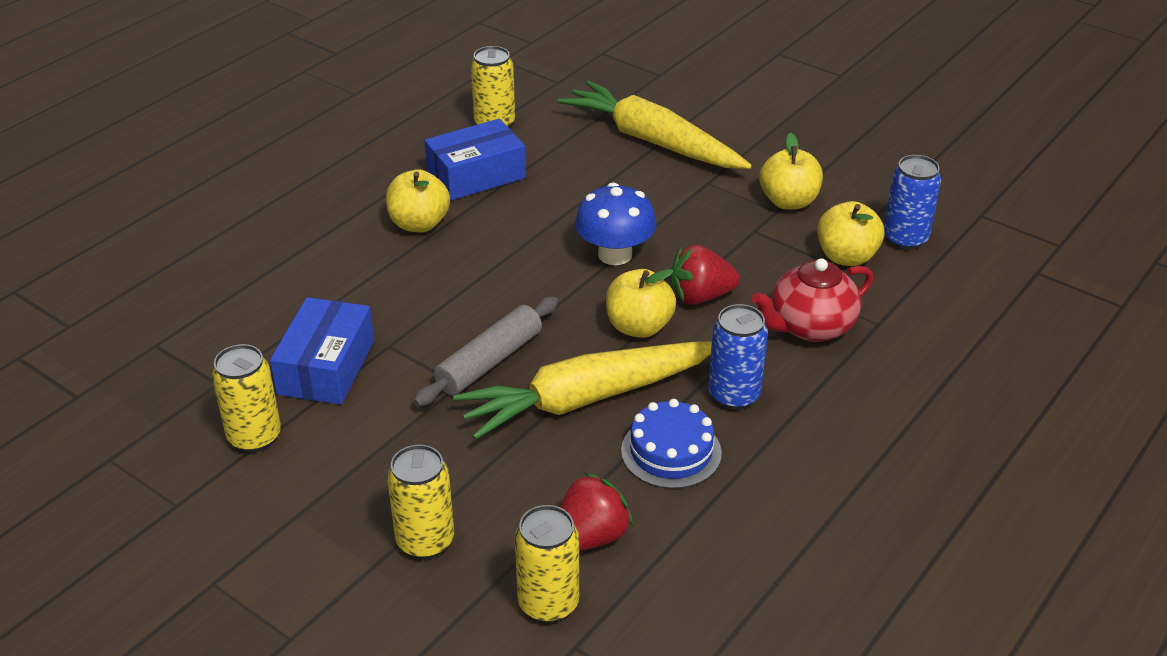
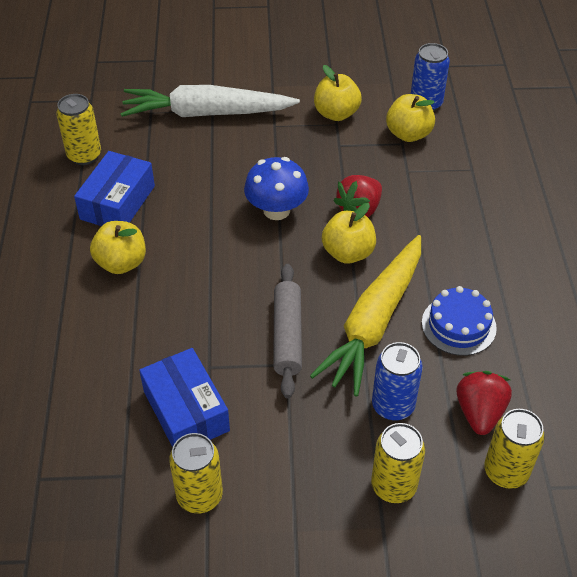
camera: 40 degrees left, 10 degrees up
(652, 141) = (206, 113): yellow carrot -> white carrot
(734, 395) = (450, 265): blue can -> blue can (393, 406)
(810, 327) = (440, 193): red teapot -> none

